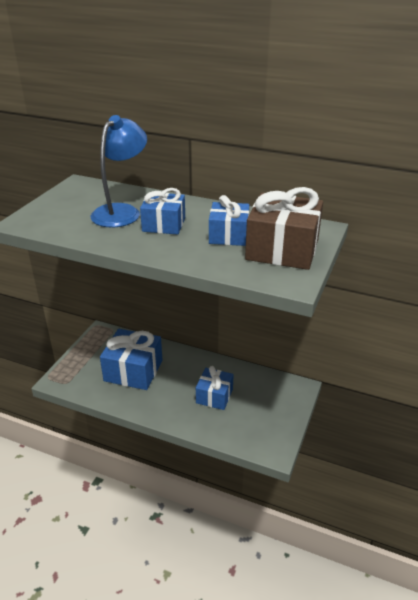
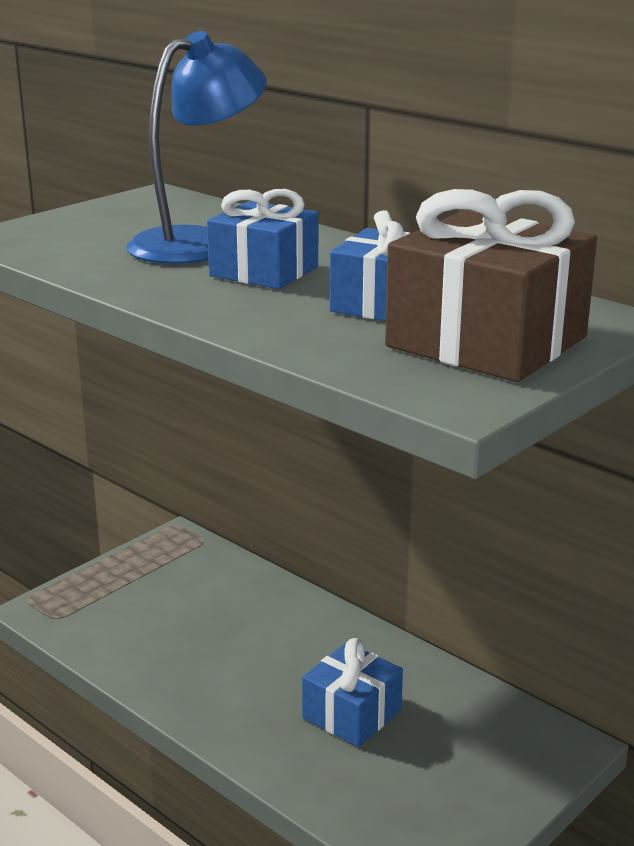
camera: 20 degrees right, 10 degrees down
(133, 370) = (203, 624): blue gift -> none

